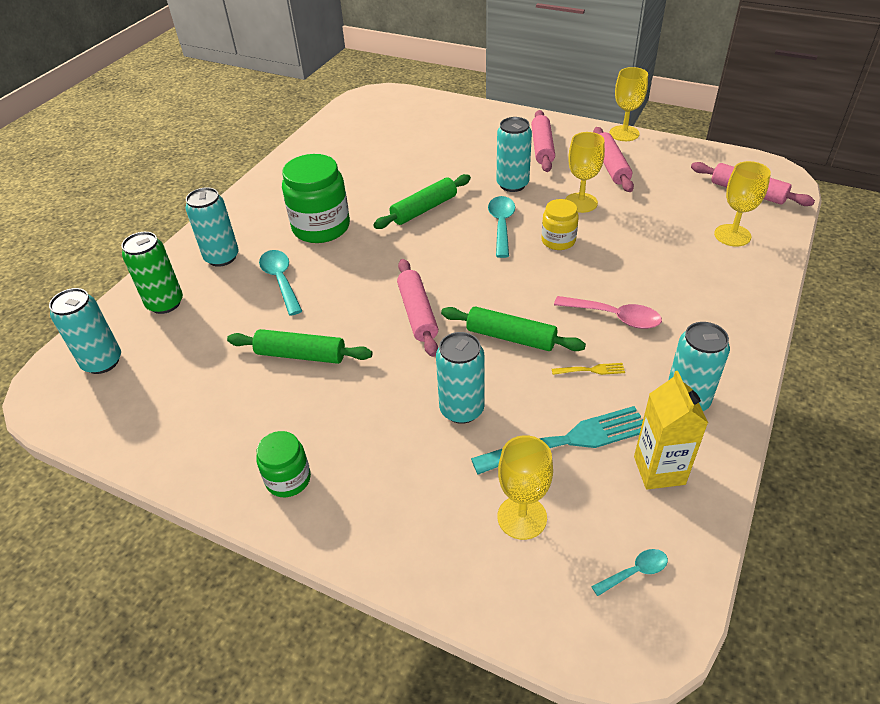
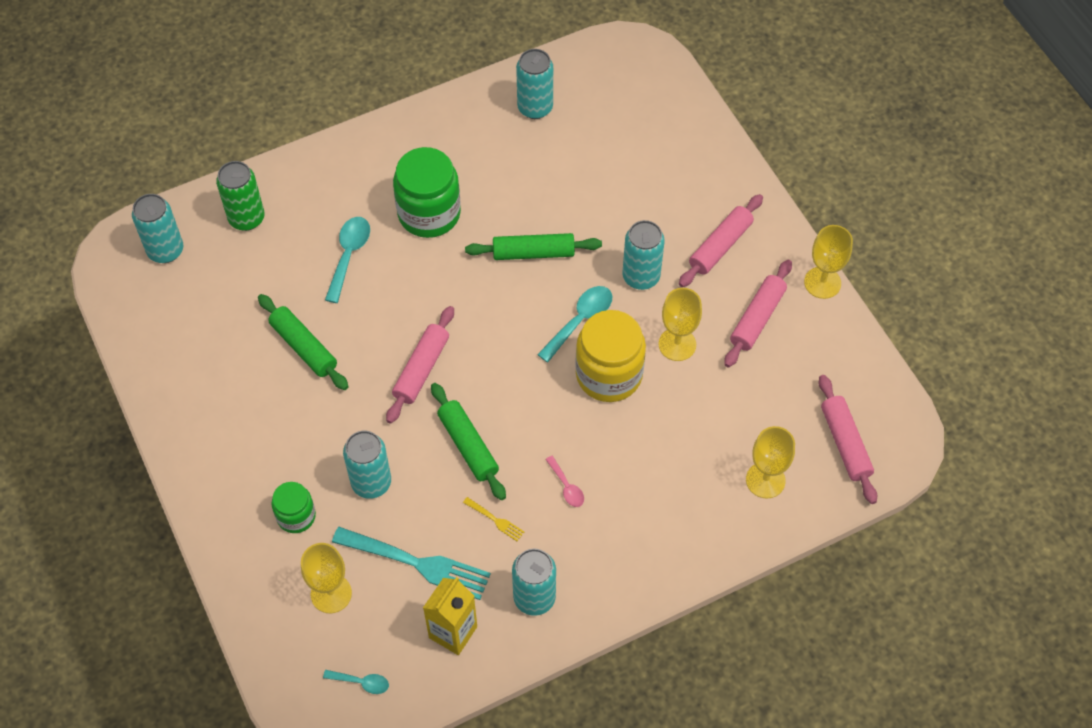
camera: 35 degrees right, 15 degrees up
(222, 257) = (324, 194): turquoise can -> turquoise can (535, 107)
(288, 479) = (213, 451): green jar -> green jar (296, 516)
(558, 241) = (609, 374): yellow jar -> yellow jar, size x1.79
(614, 317) = (566, 487): pink spoon -> pink spoon, size x0.59

